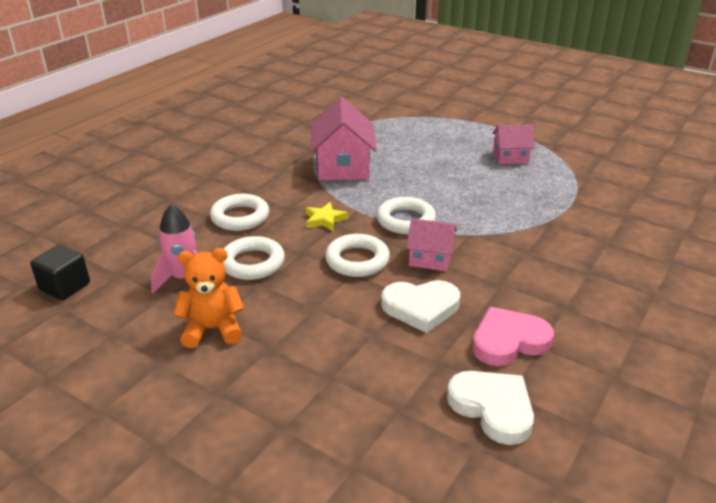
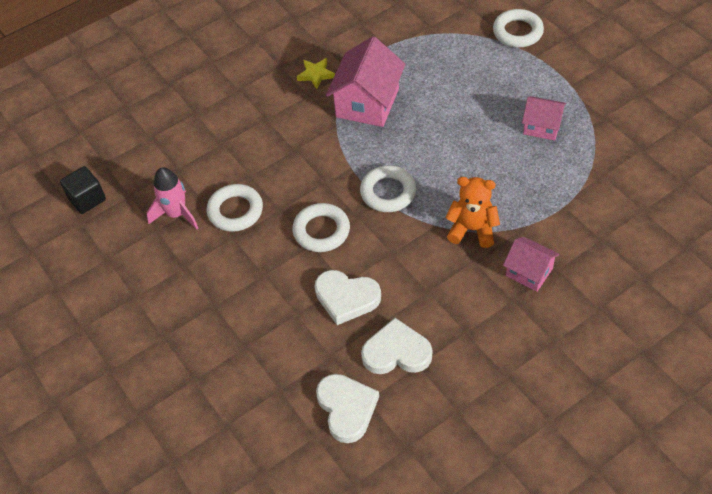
camera: 25 degrees right, 20 degrees up
(213, 329) = (179, 275): orange teddy bear -> orange teddy bear (472, 229)
(240, 217) = (246, 151): white ring -> white ring (517, 32)
(325, 219) = (317, 173): yellow star -> yellow star (316, 75)
(430, 258) = (384, 245): pink house -> pink house (529, 272)
(508, 341) = (396, 352): pink heart -> white heart

